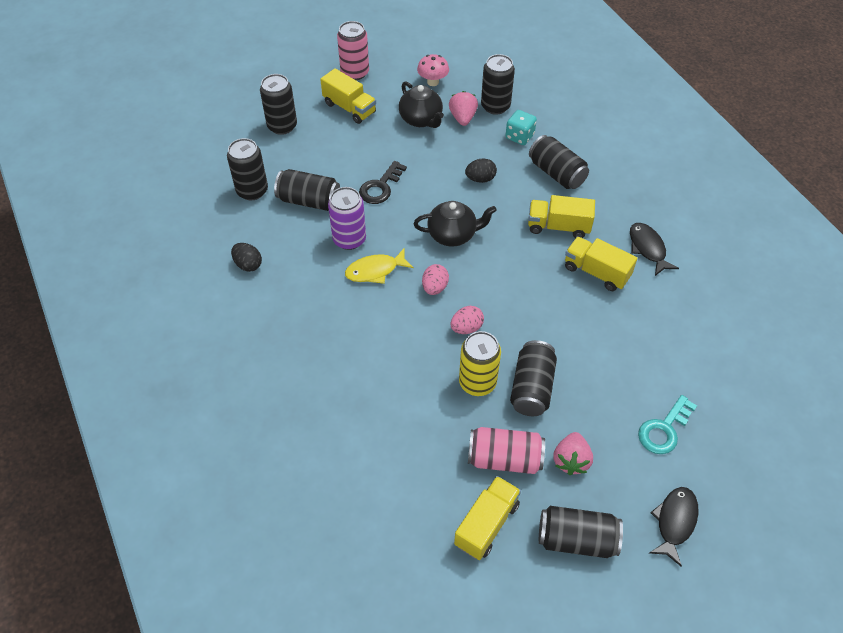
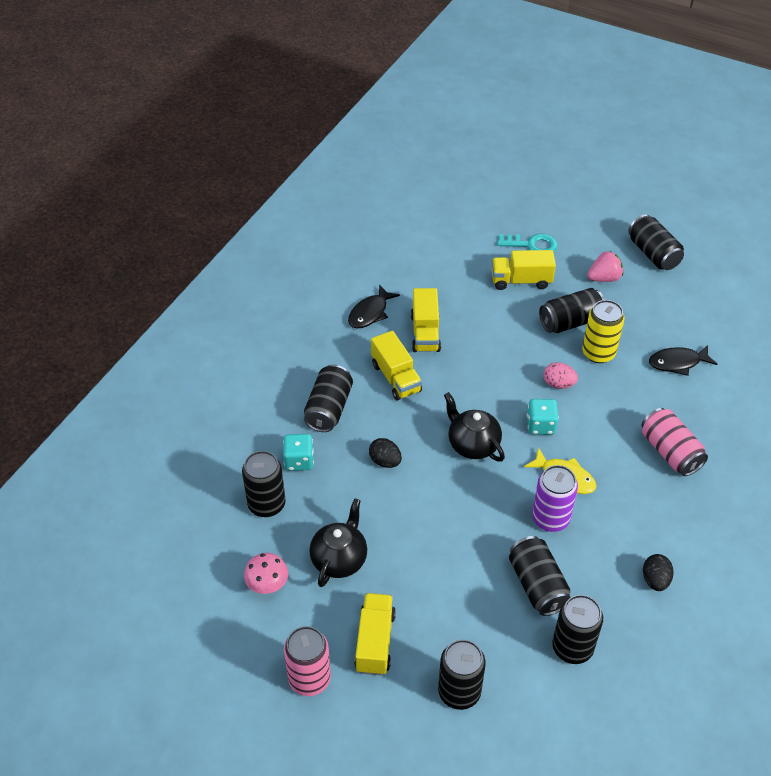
camera: 125 degrees left, 5 degrees down
(380, 187) = (465, 535): black key -> none
(434, 287) = (540, 425): pink egg -> turquoise dice
(462, 118) = (307, 523): pink strawberry -> none
(486, 524) = (692, 297): yellow truck -> yellow truck (521, 281)
(504, 459) = (639, 310): pink can -> pink can (670, 452)
(674, 522) = (592, 218): black fish -> black fish (677, 363)

